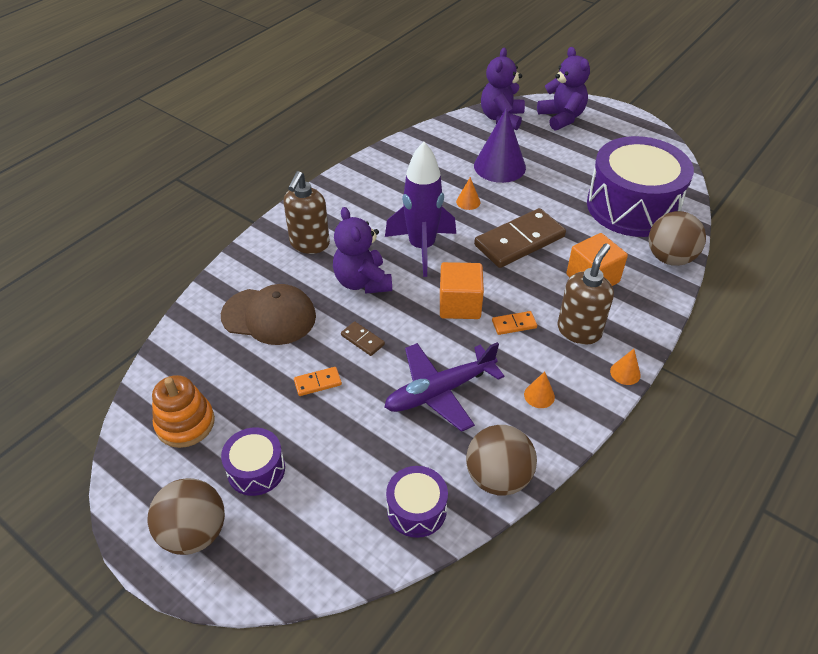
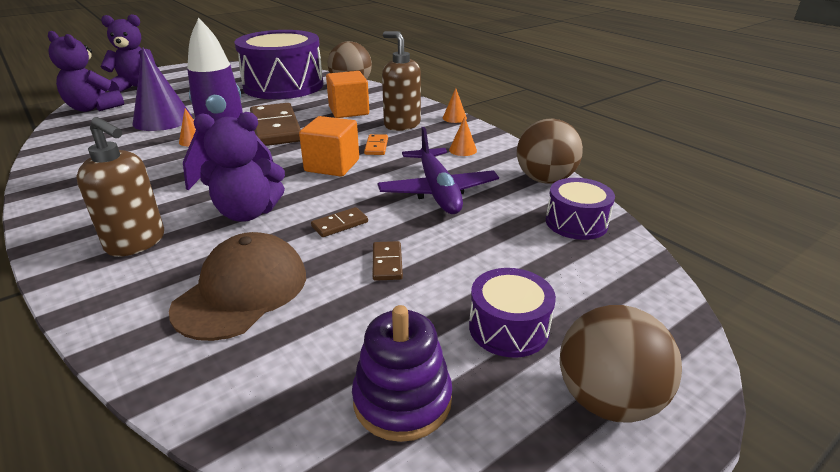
camera: 75 degrees left, 15 degrees down
(185, 423) = (402, 400): orange stacking toy -> purple stacking toy
(317, 382) = (387, 263): orange domino -> brown domino

